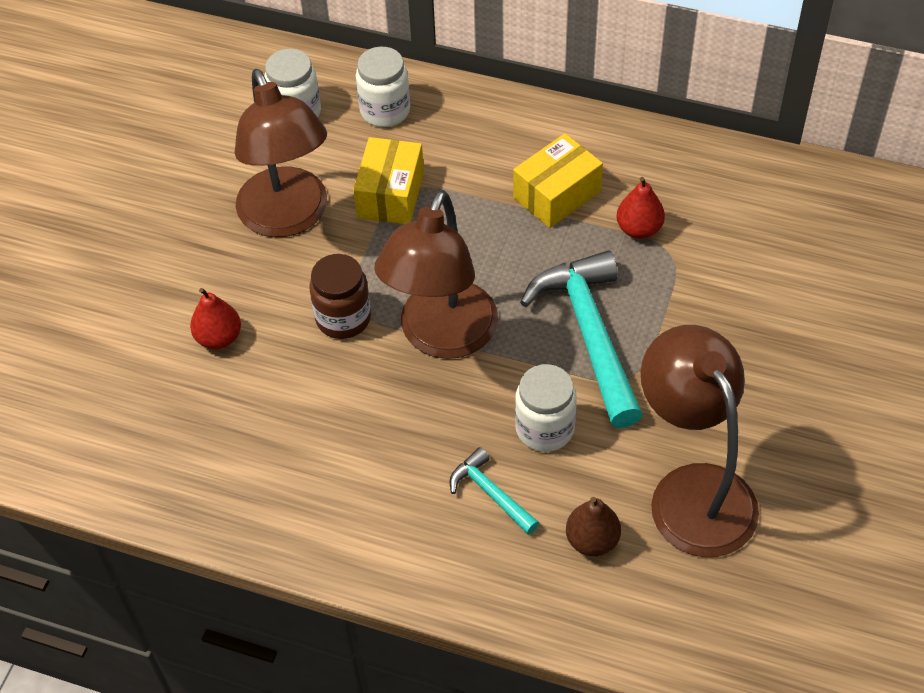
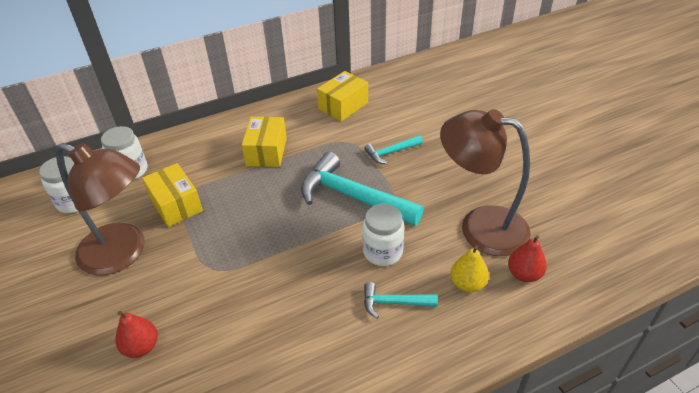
camera: 45 degrees left, 10 degrees down
(343, 318) = (213, 280): brown jar -> none
(442, 337) = (280, 249): brown lamp -> none
(592, 540) = (467, 284): brown pear -> yellow pear
(639, 229) = (322, 141): red pear -> red pear (524, 274)
(706, 309) = (391, 152): none -> turquoise hammer
(726, 192) = (343, 106): none -> yellow box

